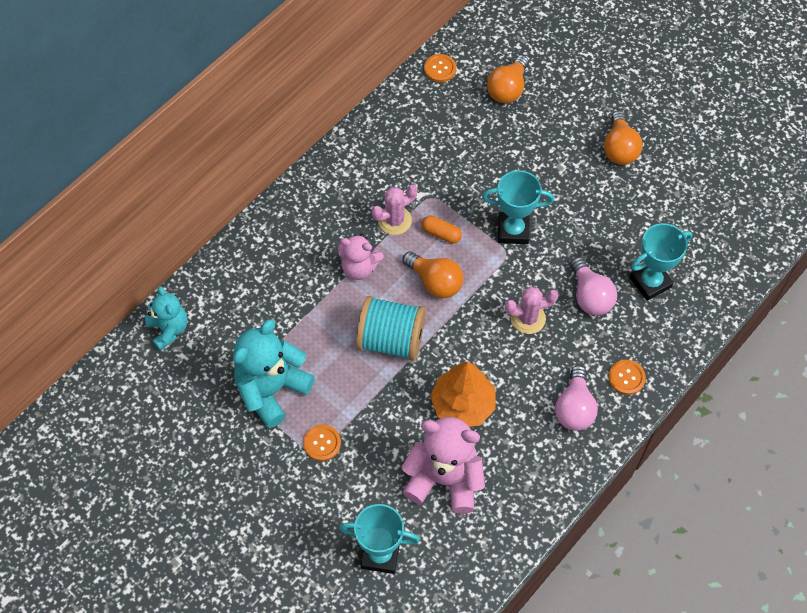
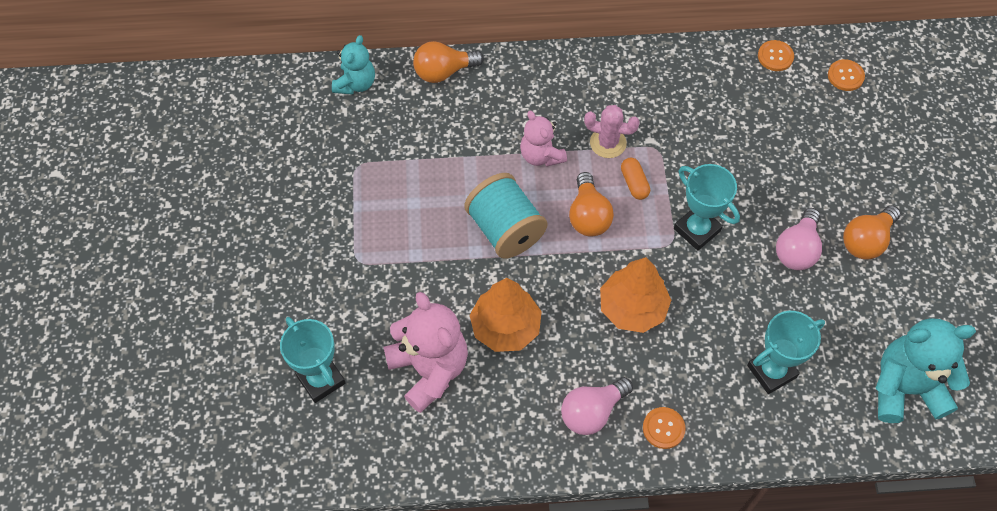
camera: 45 degrees right, 0 degrees up
(272, 390) = (378, 188): turquoise teddy bear -> turquoise teddy bear (905, 388)
(322, 443) = (370, 259): orange button -> orange button (845, 76)
(507, 89) = (817, 116): orange light bulb -> orange light bulb (443, 72)
(528, 318) = (632, 308): pink cactus -> orange tree
(590, 296) = (705, 336): pink light bulb -> pink light bulb (797, 249)
(650, 282) = (772, 371): turquoise trophy -> turquoise trophy turned 45 degrees counterclockwise

